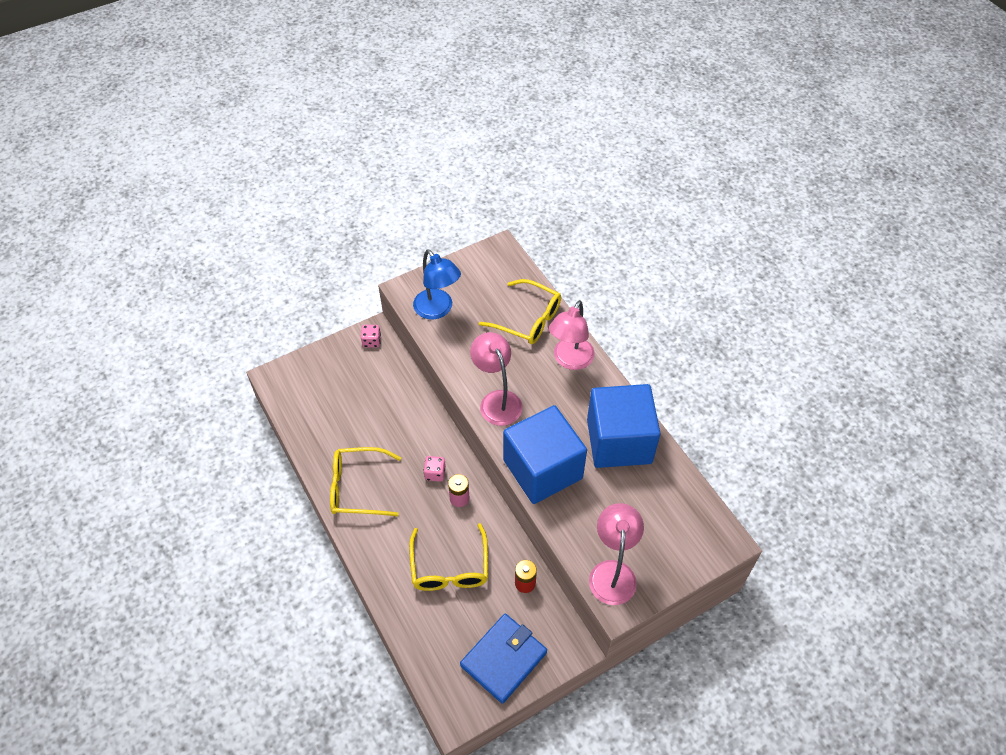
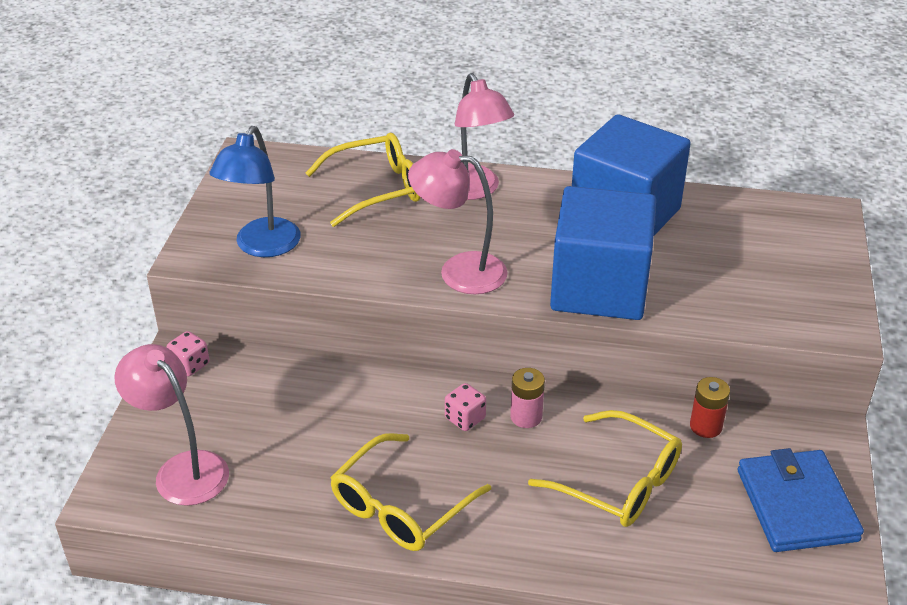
camera: 50 degrees left, 15 degrees down
(438, 310) = (262, 247): blue lamp -> blue lamp turned 105 degrees clockwise
(612, 572) = (794, 310): pink lamp -> pink lamp (182, 469)

